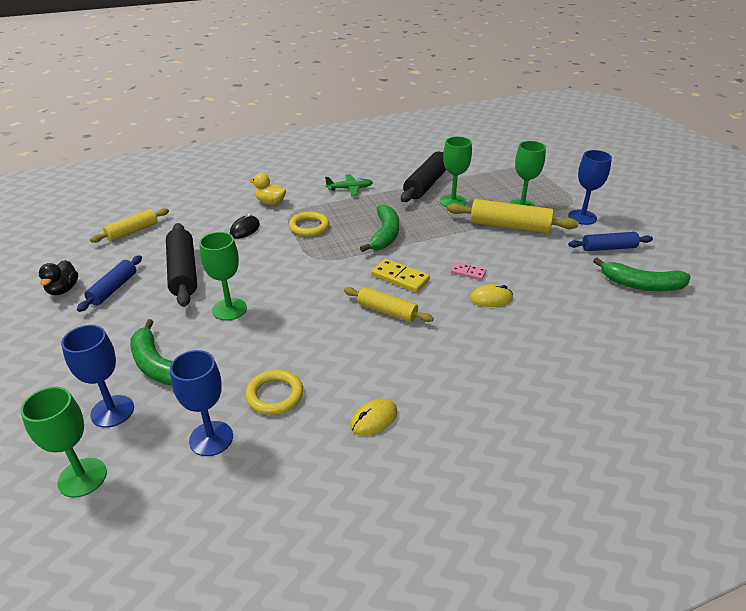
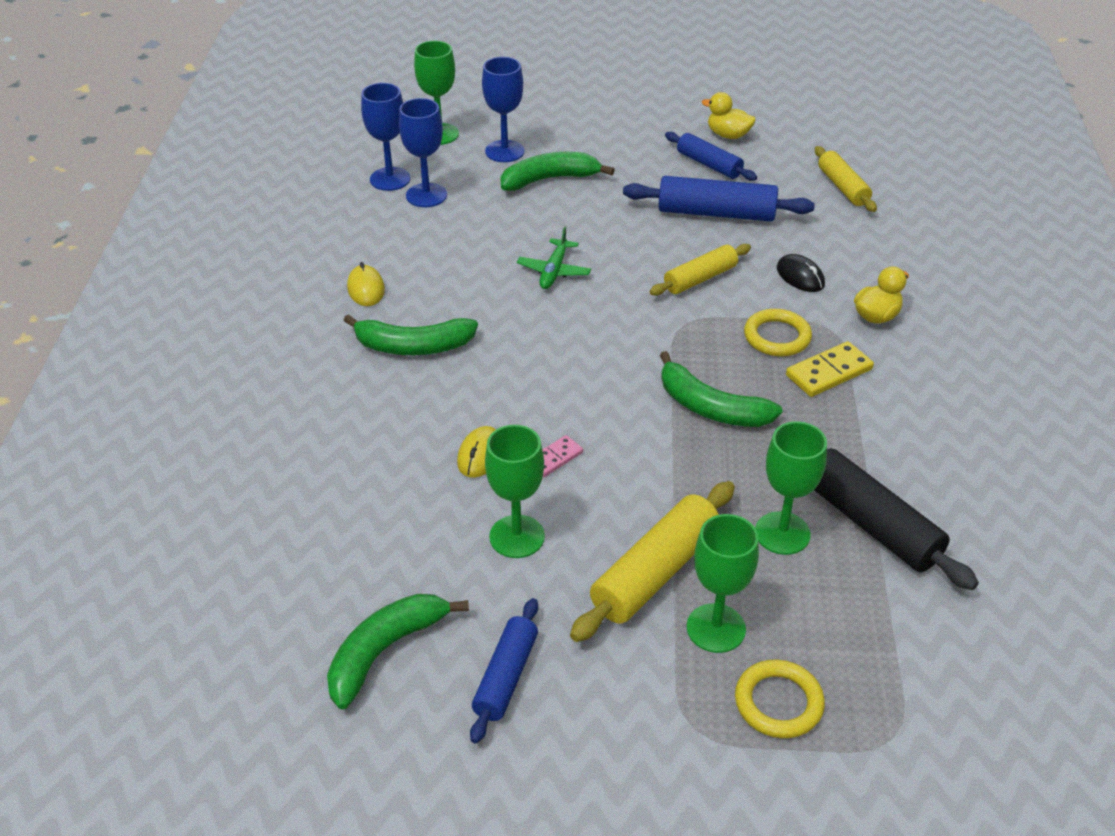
camera: 115 degrees right, 5 degrees up
(63, 289) = (728, 135): black duck -> yellow duck
(183, 272) = (716, 213): black rolling pin -> blue rolling pin
(229, 309) = (614, 234): green goblet -> green goblet (517, 536)
(275, 395) = (450, 238): yellow ring -> yellow ring (778, 702)
(350, 189) = (892, 415): green plane -> green plane (554, 271)
(387, 311) = (523, 350): yellow rolling pin -> yellow rolling pin (700, 278)
(400, 277) = (587, 385): yellow domino -> yellow domino (829, 372)
(422, 363) = (413, 346): none -> green banana
(582, 217) = (627, 705): blue goblet -> blue goblet (390, 179)

